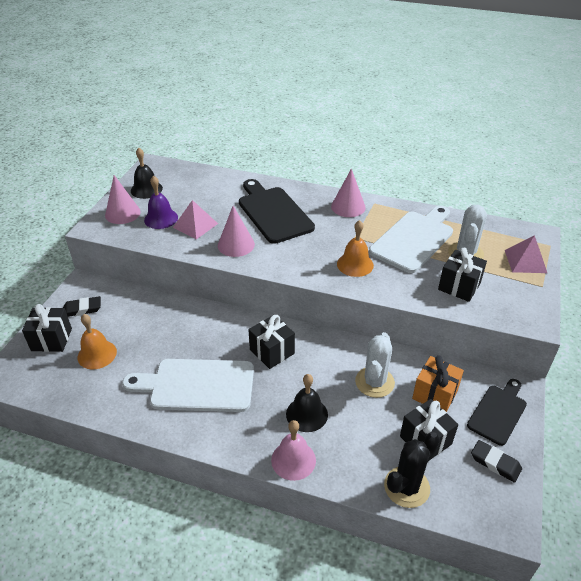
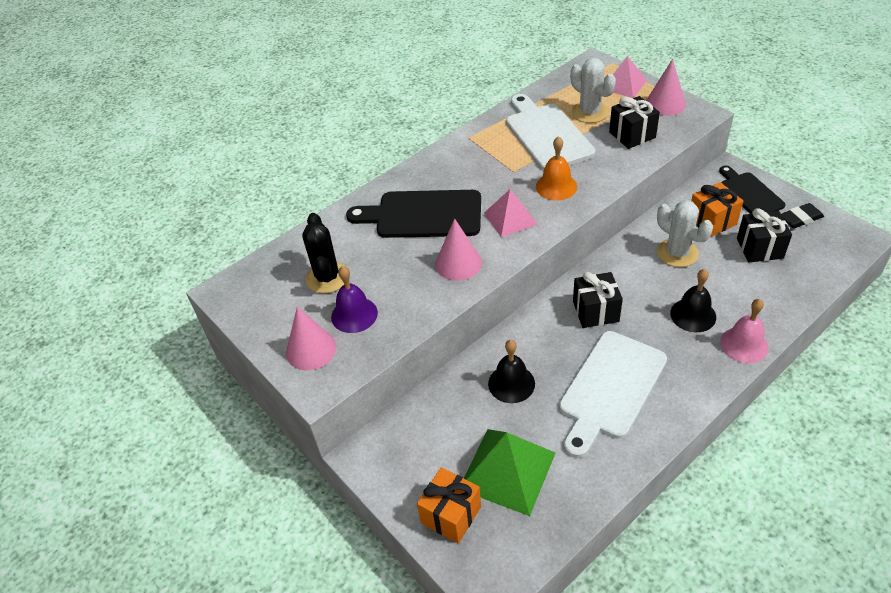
camera: 55 degrees left, 5 degrees up
(51, 339) = (451, 515): black gift -> orange gift
(82, 309) = (414, 467): black eraser -> none
(97, 354) = (507, 470): orange bell -> green pyramid
(146, 189) = (277, 312): black bell -> black bell (511, 383)
(195, 225) = (394, 287): pink pyramid -> pink pyramid (510, 218)
(348, 207) = (459, 157): pink cone -> pink cone (665, 104)
(406, 487) = (804, 280): black cactus -> black cactus (327, 277)

